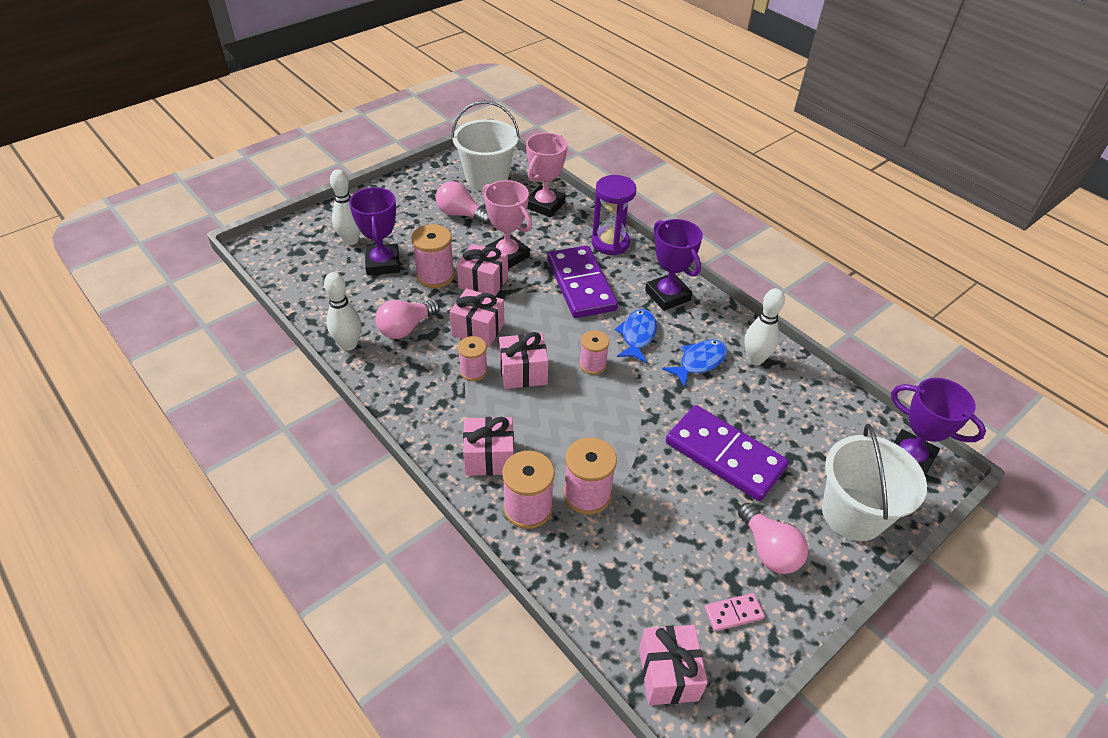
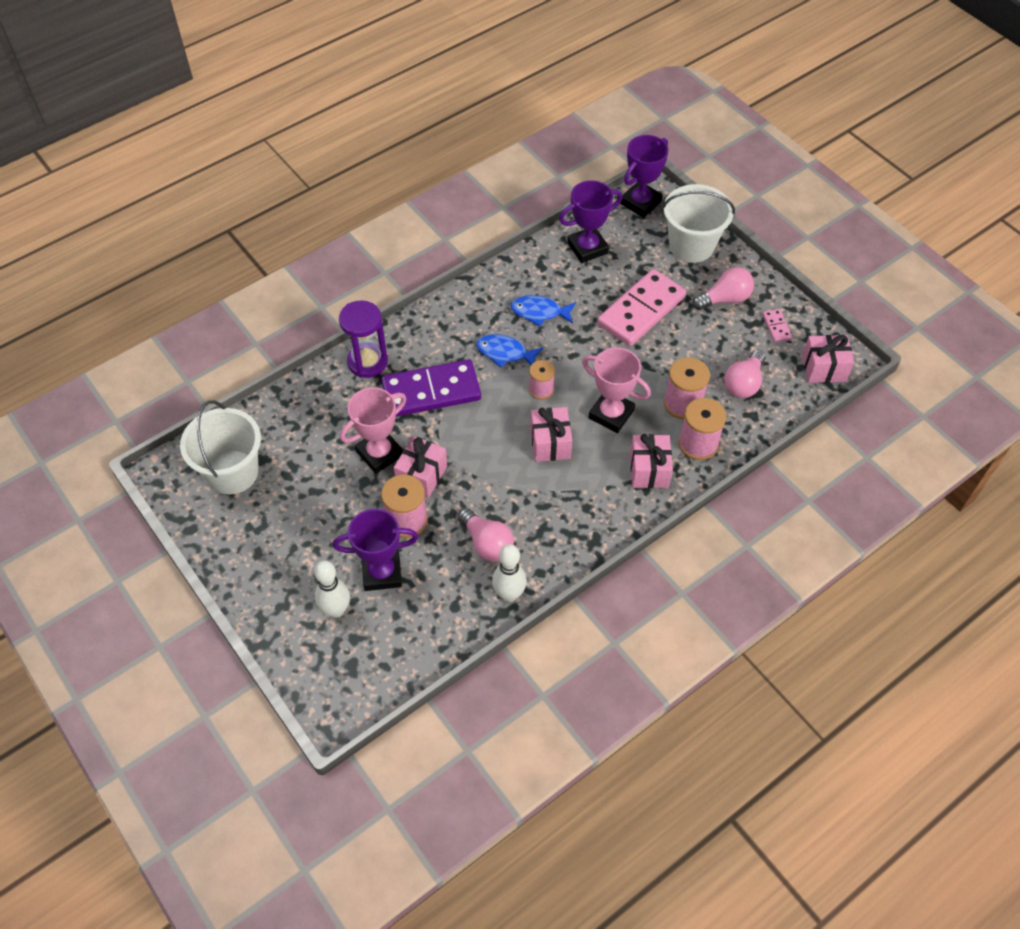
camera: 85 degrees left, 10 degrees up
(461, 214) = (300, 498): pink light bulb -> pink light bulb (743, 383)
(473, 371) = (547, 483): pink spool -> none
(478, 329) = (491, 479): pink gift -> none
(545, 205) = (294, 416): pink trophy -> pink trophy (611, 414)
(667, 295) = (452, 324): purple trophy -> purple trophy (587, 248)
(699, 362) = (539, 312): blue fish -> blue fish turned 45 degrees counterclockwise
(725, 455) = (641, 310): purple domino -> pink domino
(755, 359) = (537, 274): white bowling pin -> none

